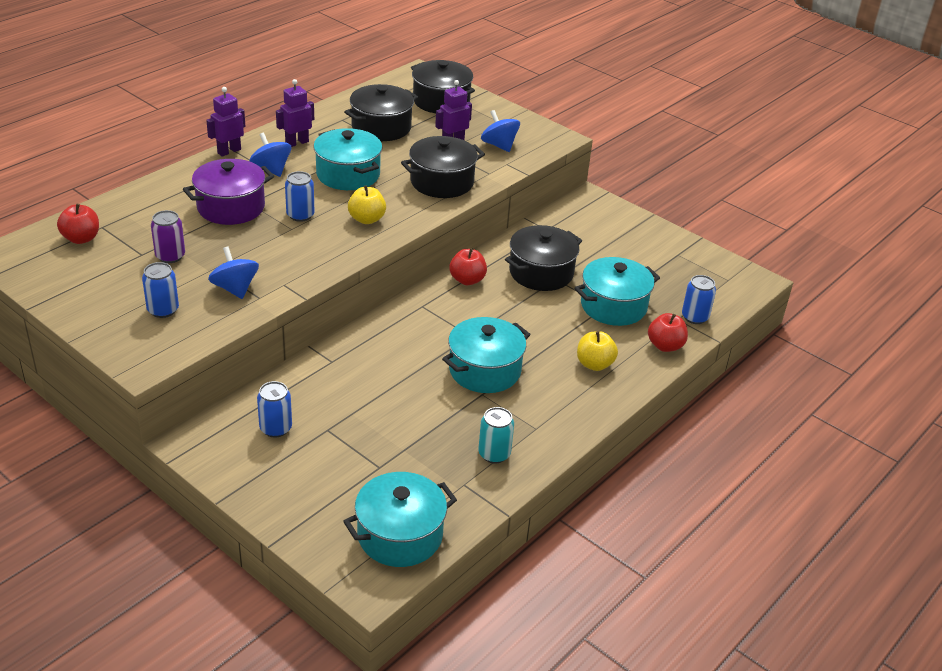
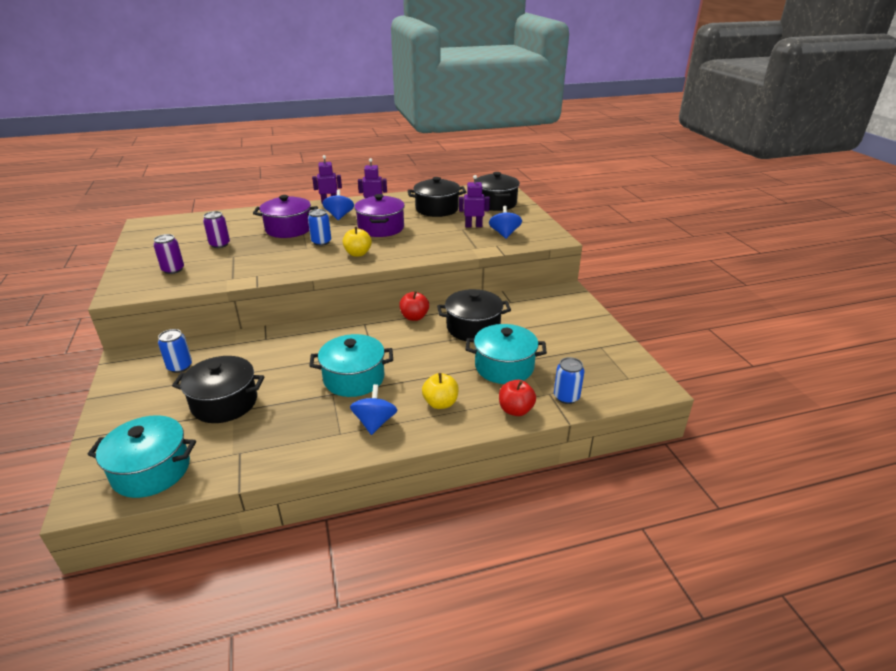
camera: 35 degrees right, 5 degrees down
(81, 238) = (191, 225): red apple -> none
(163, 310) = (173, 270): blue can -> purple can
(235, 288) = (227, 270): blue spinning top -> blue spinning top (375, 422)
(348, 174) = (381, 228): turquoise pot -> purple pot
(442, 182) = (436, 245): black pot -> black pot (224, 403)
(494, 454) = (287, 440): turquoise can -> none

